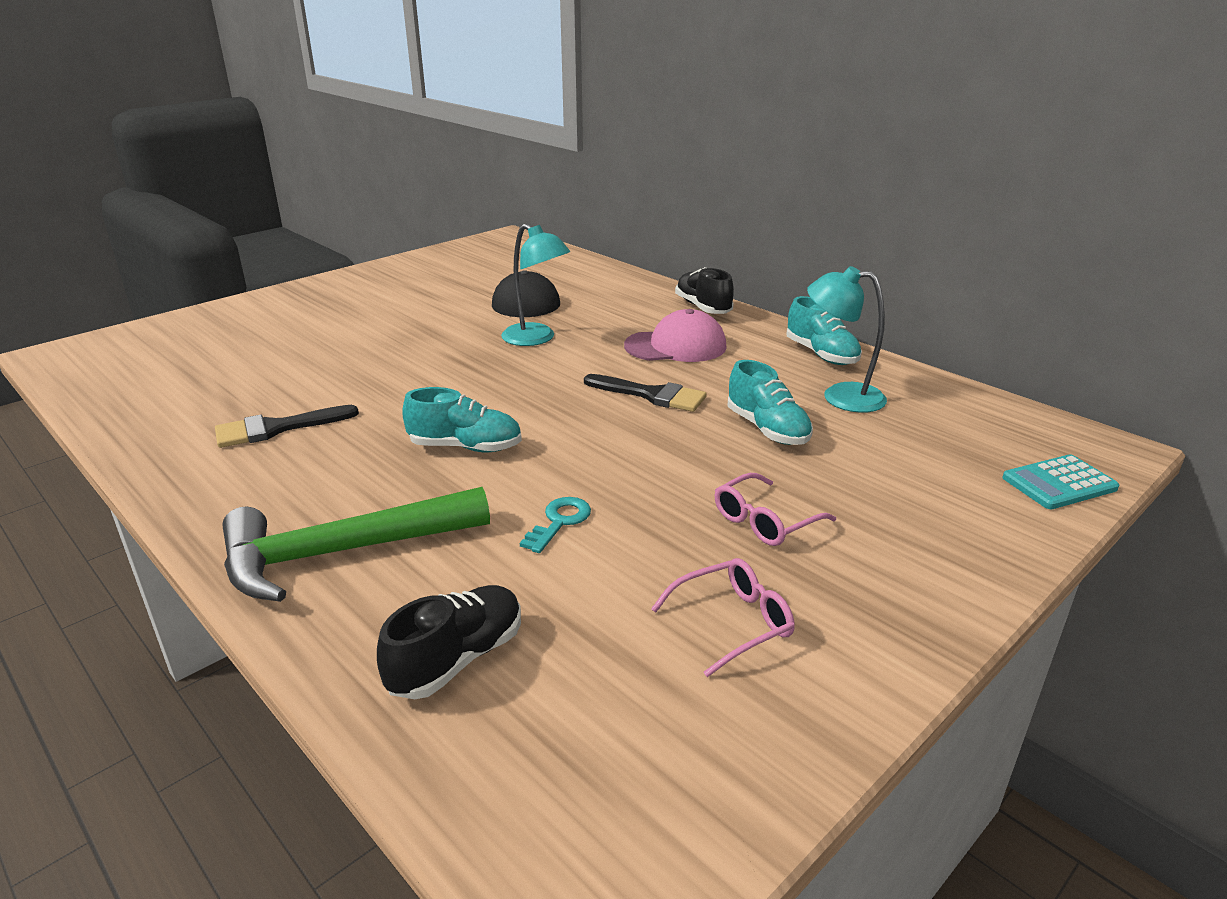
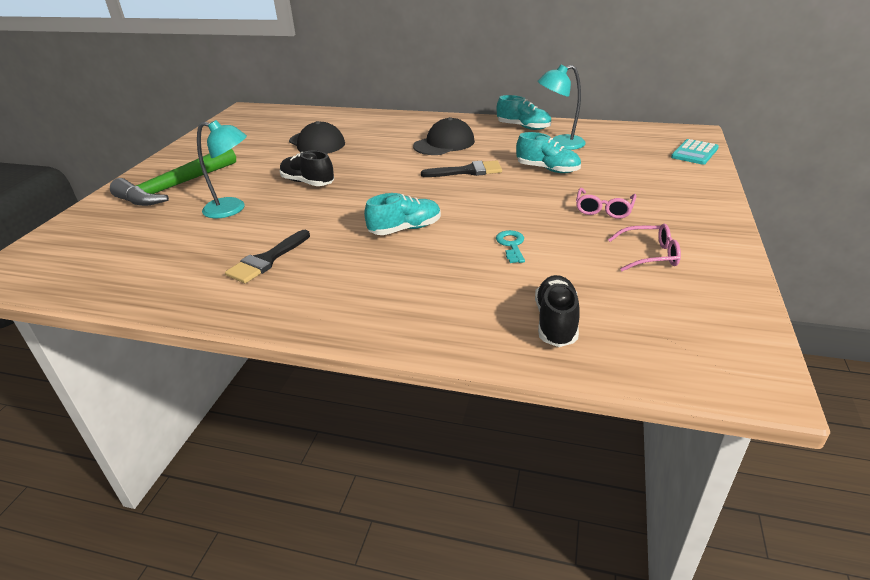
camera: 30 degrees left, 5 degrees up
(343, 553) = (419, 304): green hammer -> green hammer (175, 187)
(536, 339) = (358, 162): turquoise lamp -> turquoise lamp (232, 209)
(676, 346) = (444, 143): pink cap -> black cap
(703, 307) = (429, 120): black shoe -> black shoe (308, 182)
(733, 622) = (650, 255): pink glasses -> pink glasses turned 60 degrees clockwise

